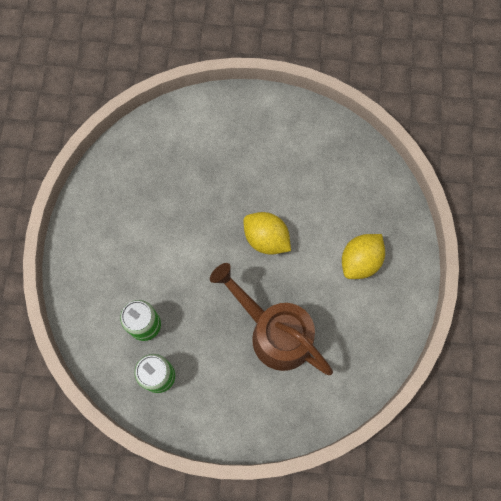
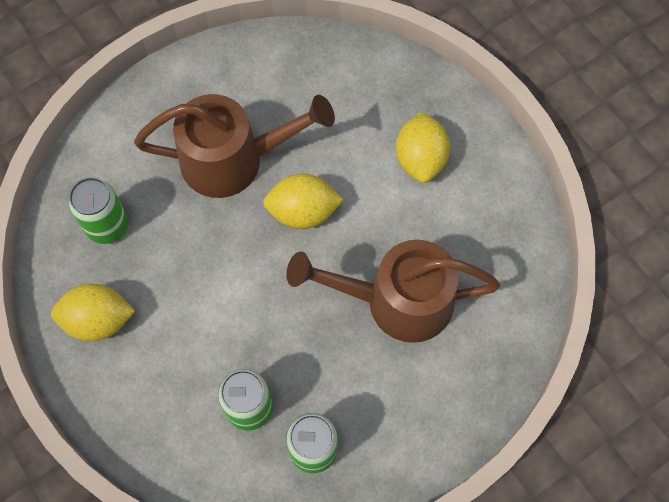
camera: 40 degrees left, 5 degrees down
(108, 212) = (98, 320): none -> yellow lemon
(155, 163) = (107, 226): none -> green can
(254, 178) = (234, 159): none -> brown watering can

